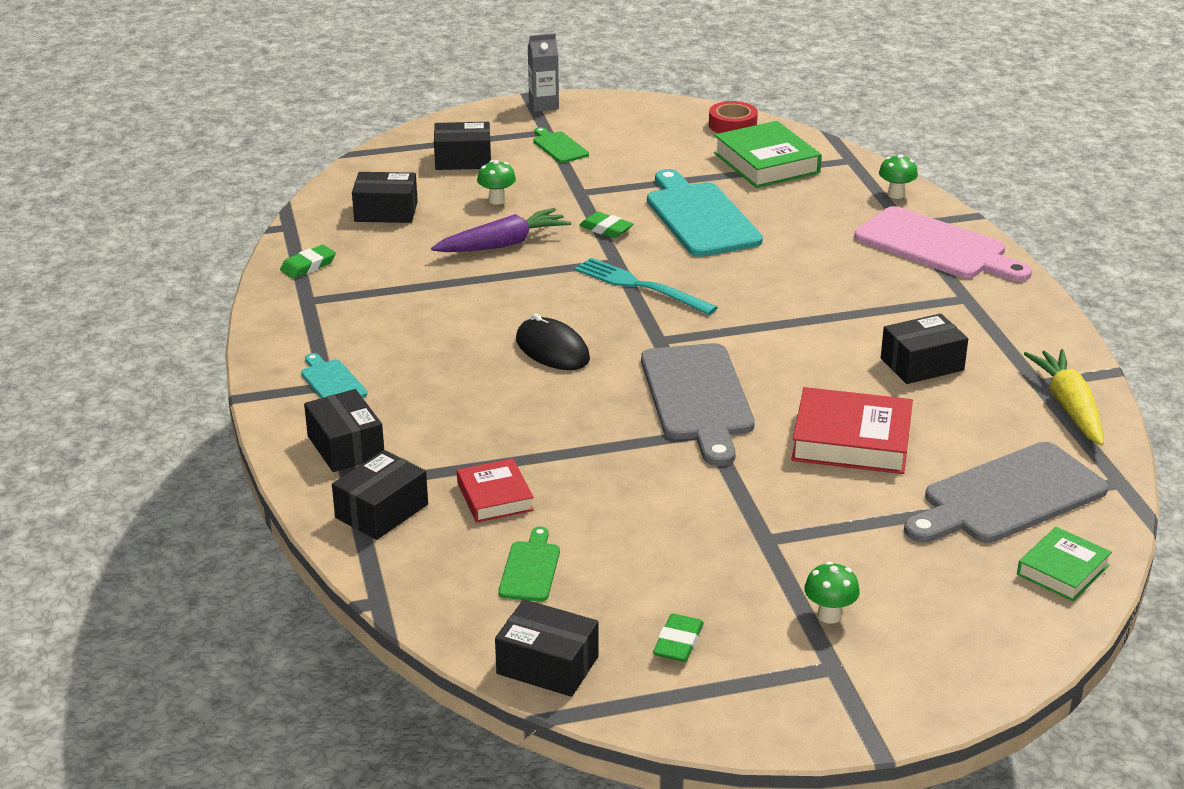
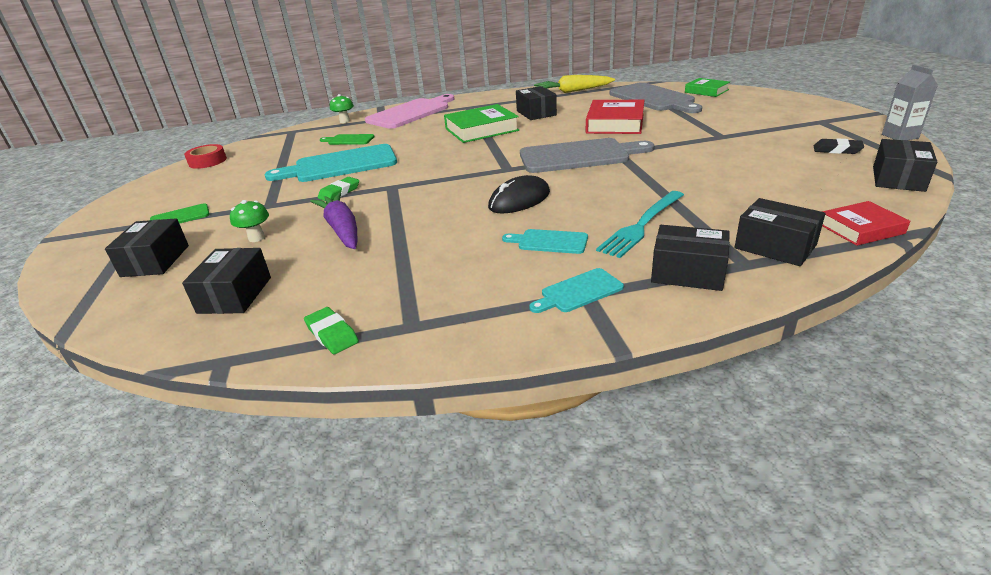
camera: 85 degrees left, 0 degrees up
(346, 446) = (687, 273): black box -> black box turned 45 degrees clockwise
(437, 368) = (549, 242): none -> turquoise cutting board
(495, 496) = (726, 206): red book -> red book (860, 228)
(530, 569) = (803, 189): green cutting board -> green cutting board (349, 140)
(543, 105) = (82, 230): grey carton -> grey carton (900, 136)
(640, 286) = (432, 177): turquoise fork -> turquoise fork (641, 225)
(678, 643) = (837, 150): green eraser -> black eraser
(766, 163) = (276, 150): green book -> green book (481, 129)
(829, 615) = (778, 123): green mushroom -> none

